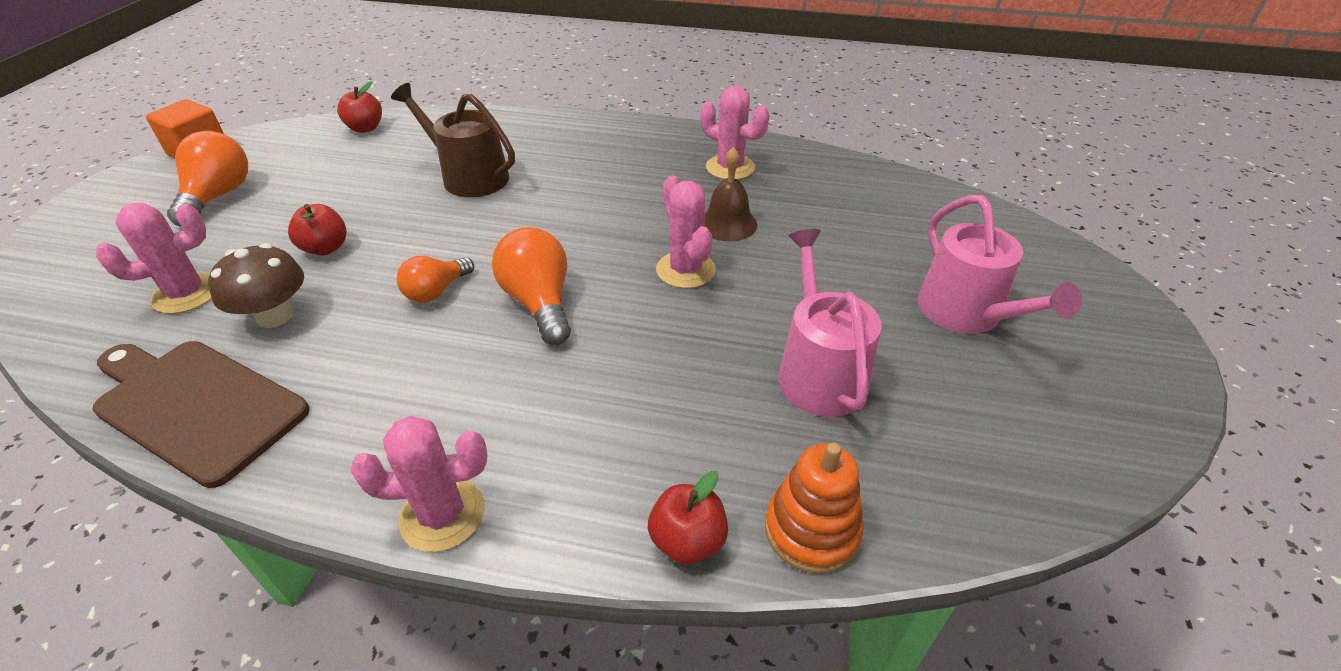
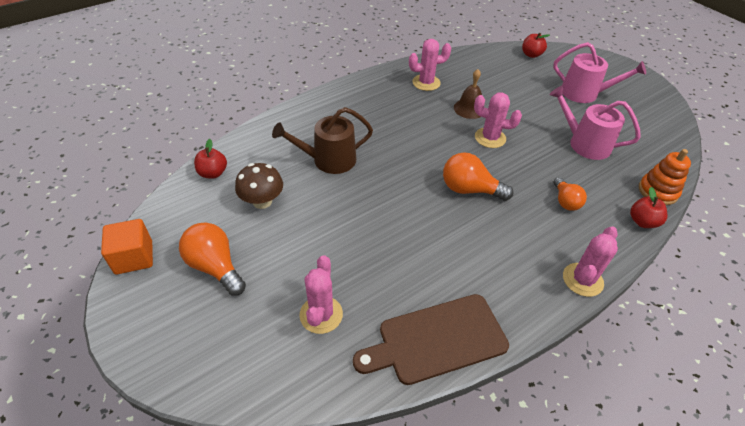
camera: 50 degrees left, 5 degrees up
(275, 316) = (385, 284): brown mushroom -> brown mushroom (262, 201)
(325, 248) = (338, 241): red apple -> red apple (531, 54)
(436, 291) = (425, 217): orange light bulb -> orange light bulb (565, 201)

